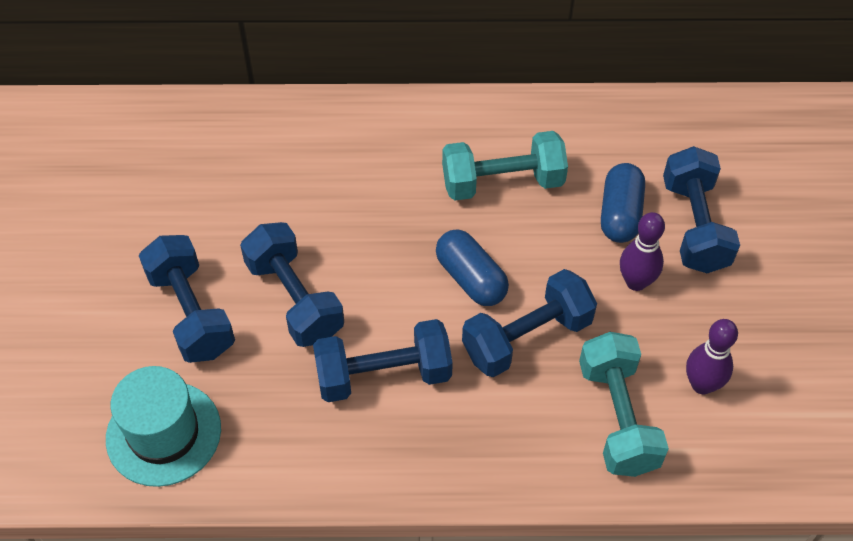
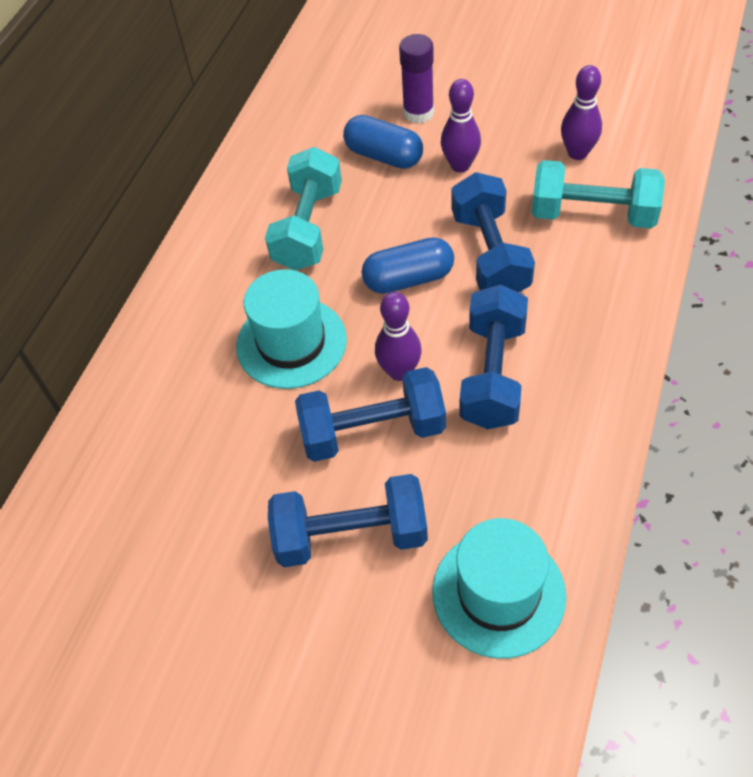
camera: 65 degrees left, 0 degrees up
(363, 301) = (399, 371): none -> purple bowling pin
(367, 212) = (291, 343): none -> turquoise hat
(695, 226) = (418, 113): blue dumbbell -> purple glue stick

